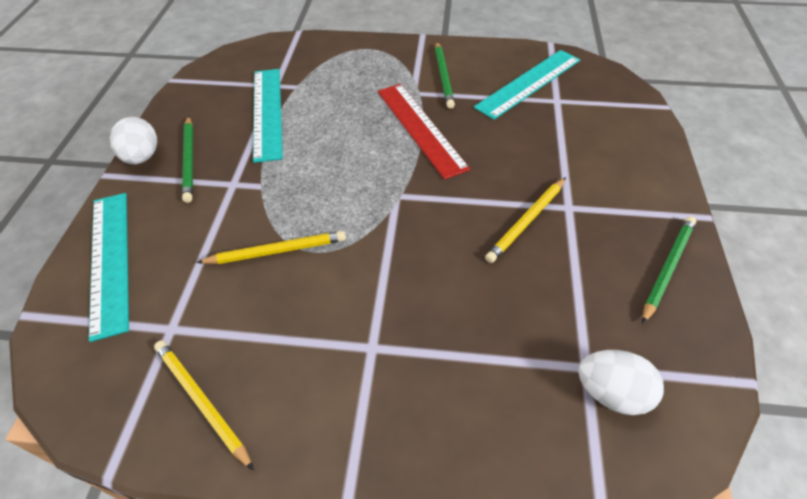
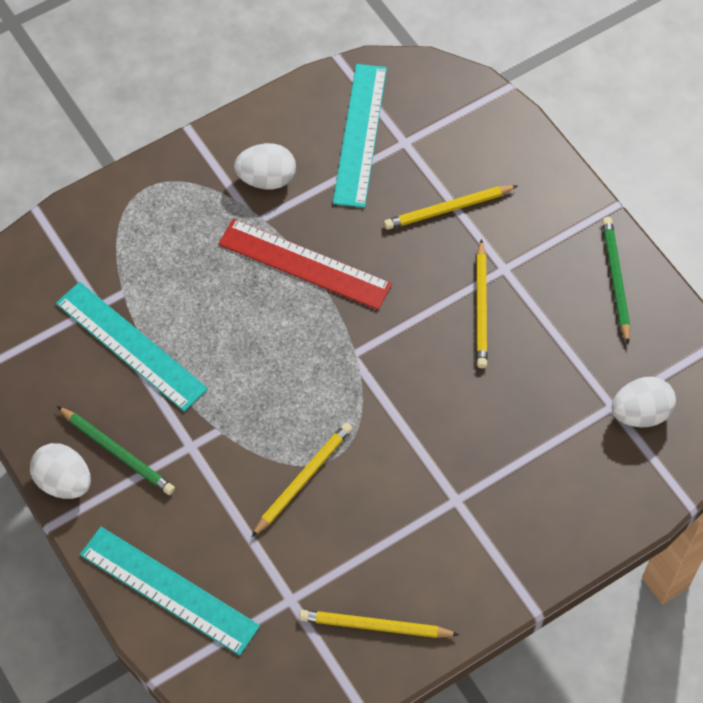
camera: 40 degrees left, 10 degrees up
(443, 76) = (266, 179): green pencil -> white egg
(556, 149) = (448, 209): none -> yellow pencil

